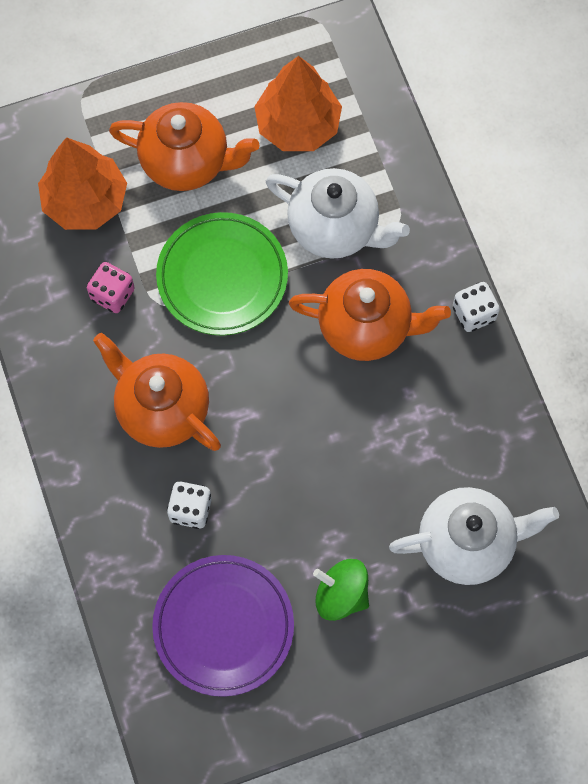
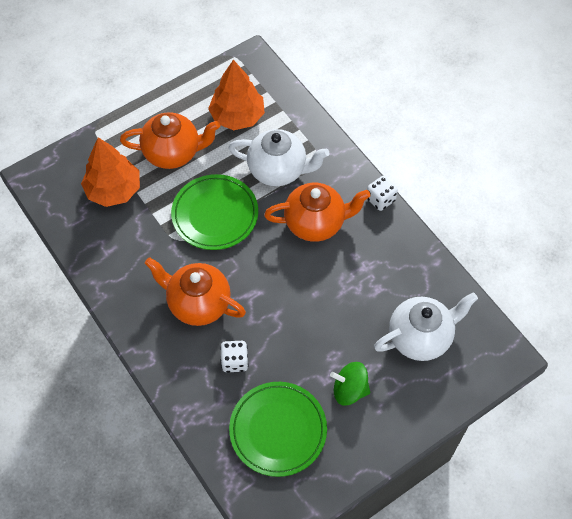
camera: 15 degrees left, 10 degrees down
(112, 294) = (146, 241): pink dice -> none
(223, 626) = (278, 430): purple plate -> green plate

